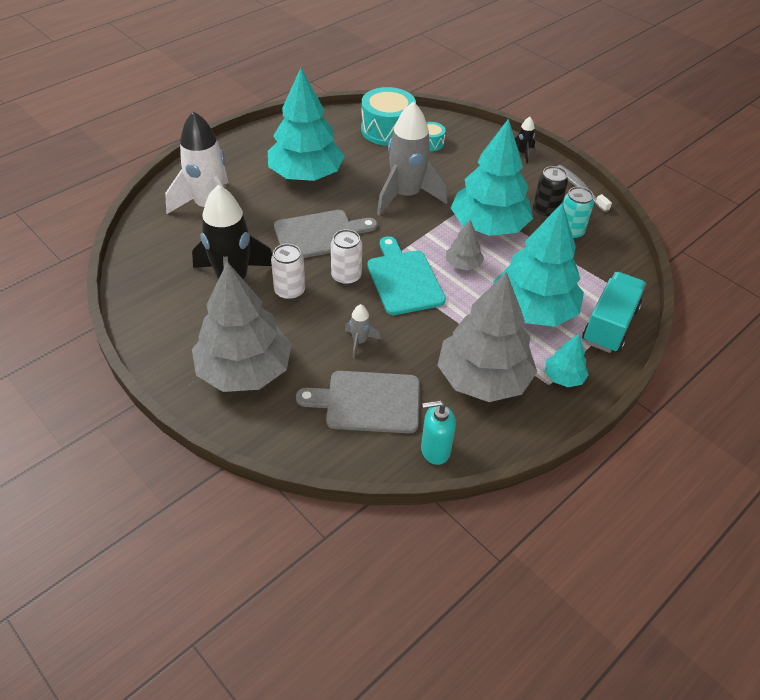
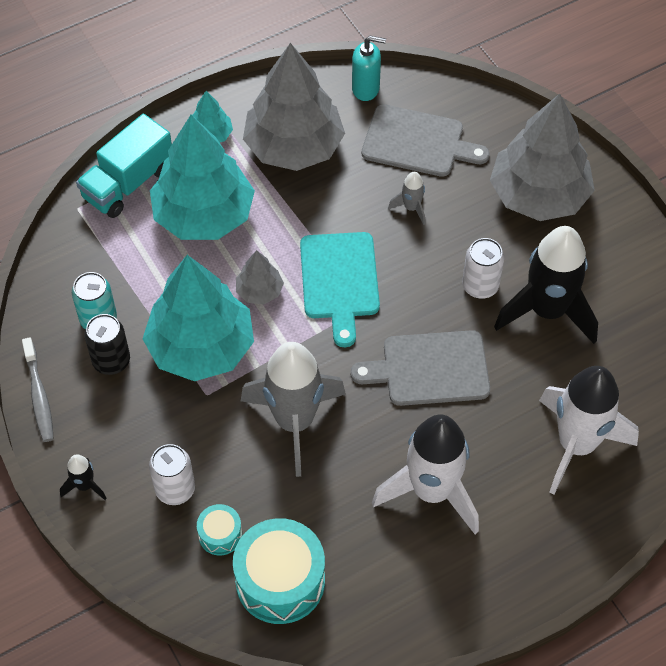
camera: 165 degrees left, 10 degrees up
(306, 175) = (432, 491): turquoise tree -> white rocket
(346, 276) = (408, 296): white can -> white can (175, 489)

